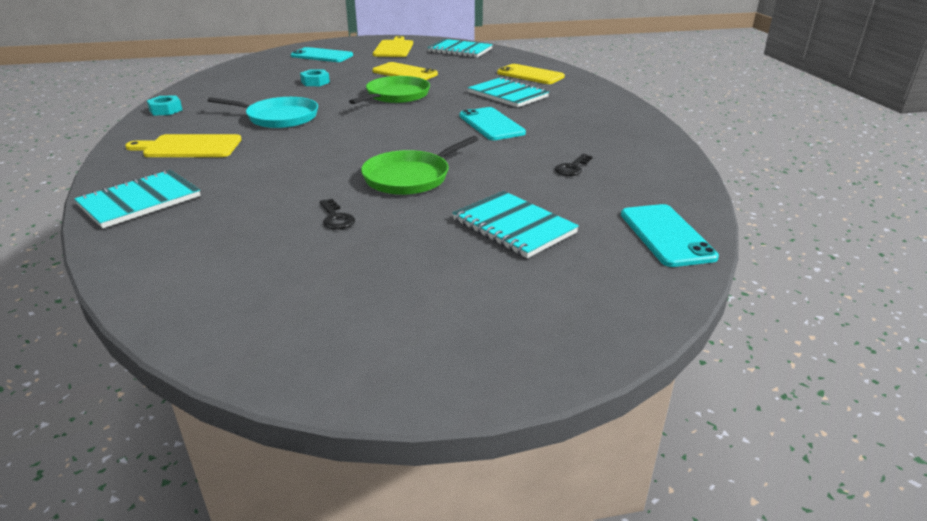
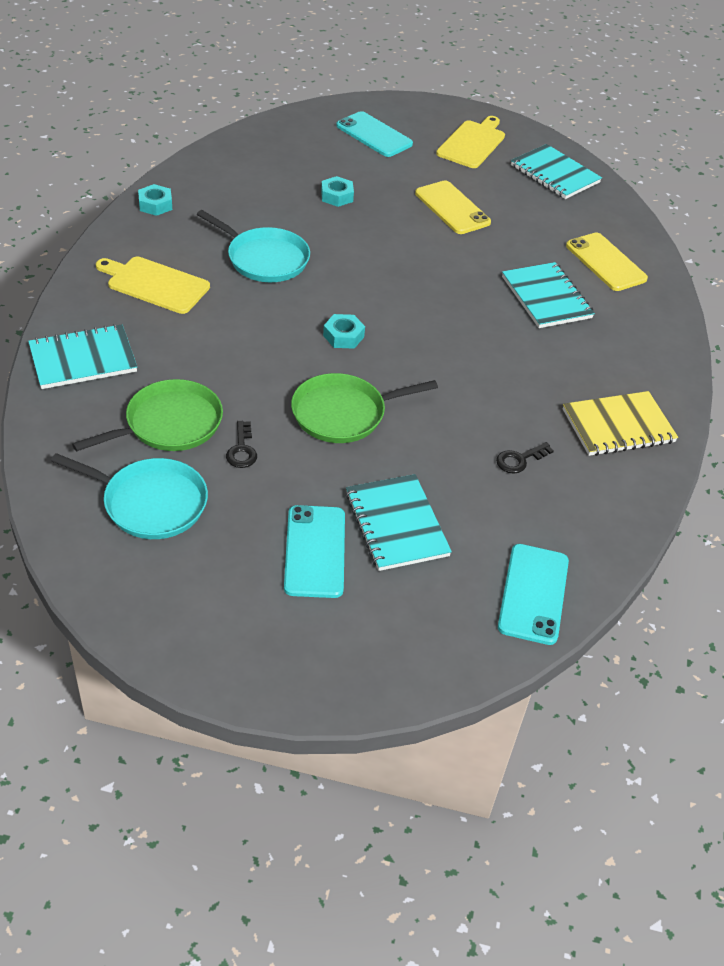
camera: 20 degrees right, 15 degrees up
(266, 275) = (150, 503): none -> turquoise pan
(375, 140) = (343, 336): none -> turquoise nut
(395, 96) = (413, 256): green pan -> green pan (169, 424)
(491, 124) = (486, 351): turquoise phone -> turquoise phone (315, 551)
(621, 137) = (618, 426): none -> yellow notebook

